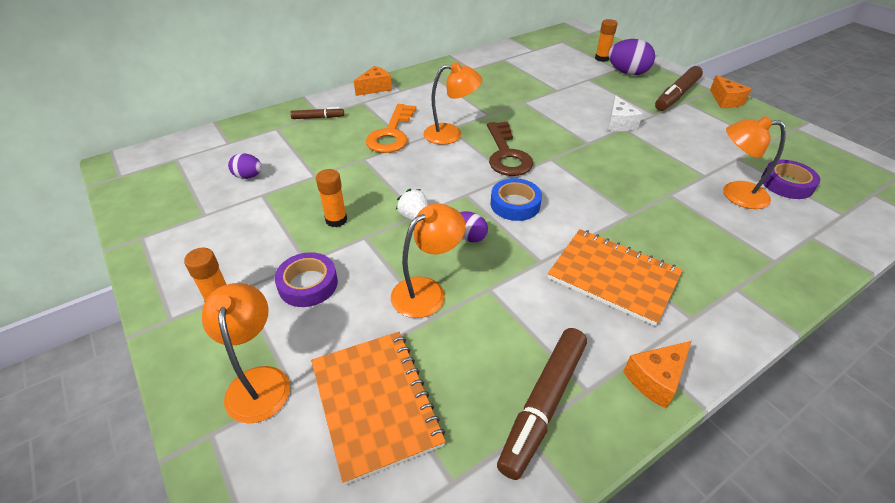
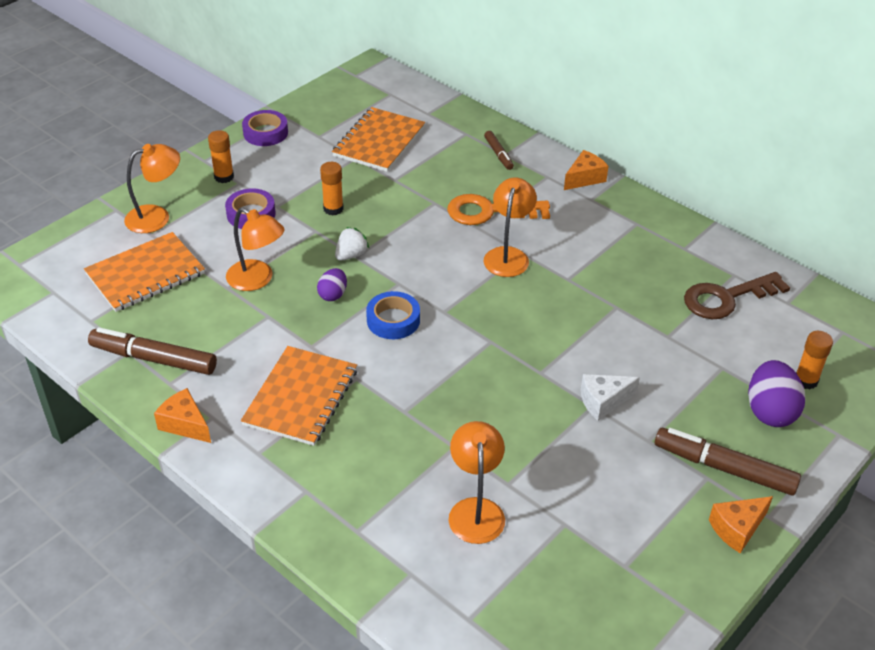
camera: 75 degrees right, 0 degrees up
(248, 176) = (379, 142): purple egg -> orange notebook
(375, 88) = (584, 178): orange cheese -> orange cheese turned 75 degrees counterclockwise
(451, 134) = (508, 255): orange lamp -> orange lamp turned 150 degrees counterclockwise
(506, 154) = (484, 304): brown key -> brown key (727, 298)
(786, 184) = (519, 569): purple tape -> purple tape (265, 133)

